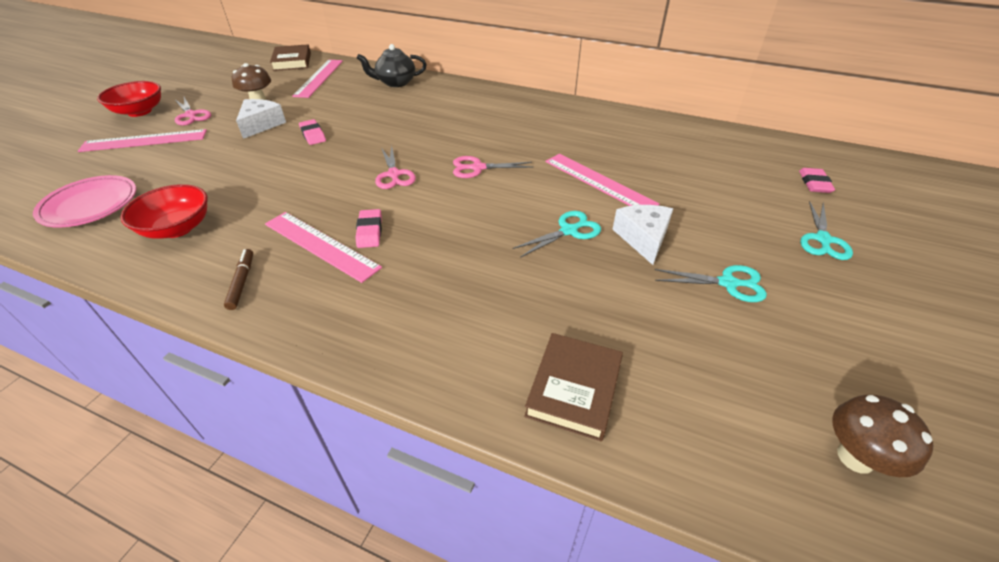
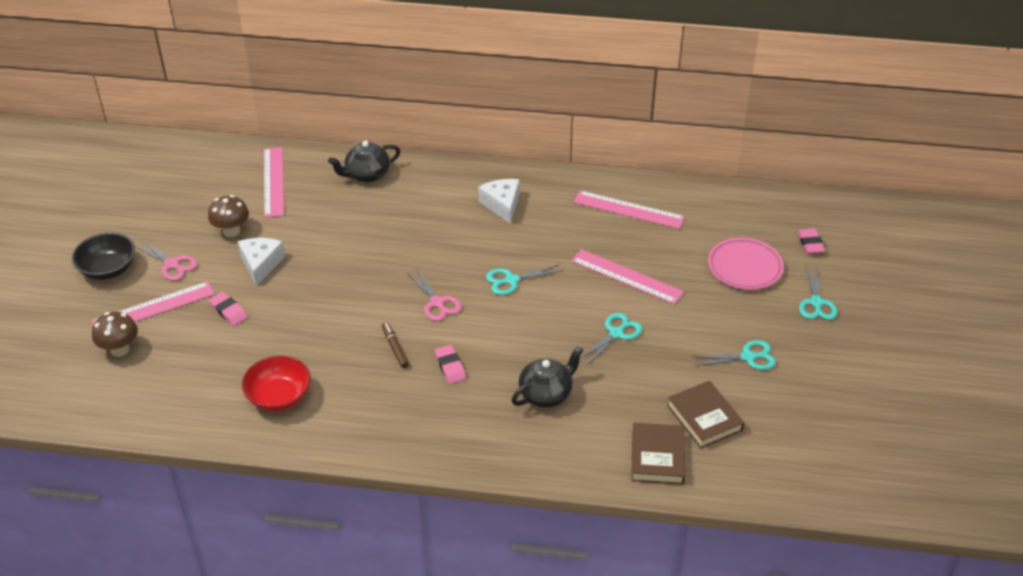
camera: 15 degrees left, 0 degrees up
(90, 205) = (175, 391): pink plate -> pink plate (744, 267)
(139, 111) = (108, 269): red bowl -> black bowl
(241, 282) = (375, 432): brown marker -> brown marker (395, 348)
(292, 61) = (221, 158): brown book -> brown book (704, 418)
(313, 135) = (326, 268): pink eraser -> pink eraser (228, 311)
(321, 245) = (417, 388): pink ruler -> pink ruler (628, 209)
(460, 278) = (546, 394): none -> black teapot
(478, 168) = (511, 280): pink scissors -> turquoise scissors
(643, 238) = (677, 329): white cheese -> white cheese (502, 205)
(855, 457) = (832, 460): brown mushroom -> brown mushroom (120, 349)

